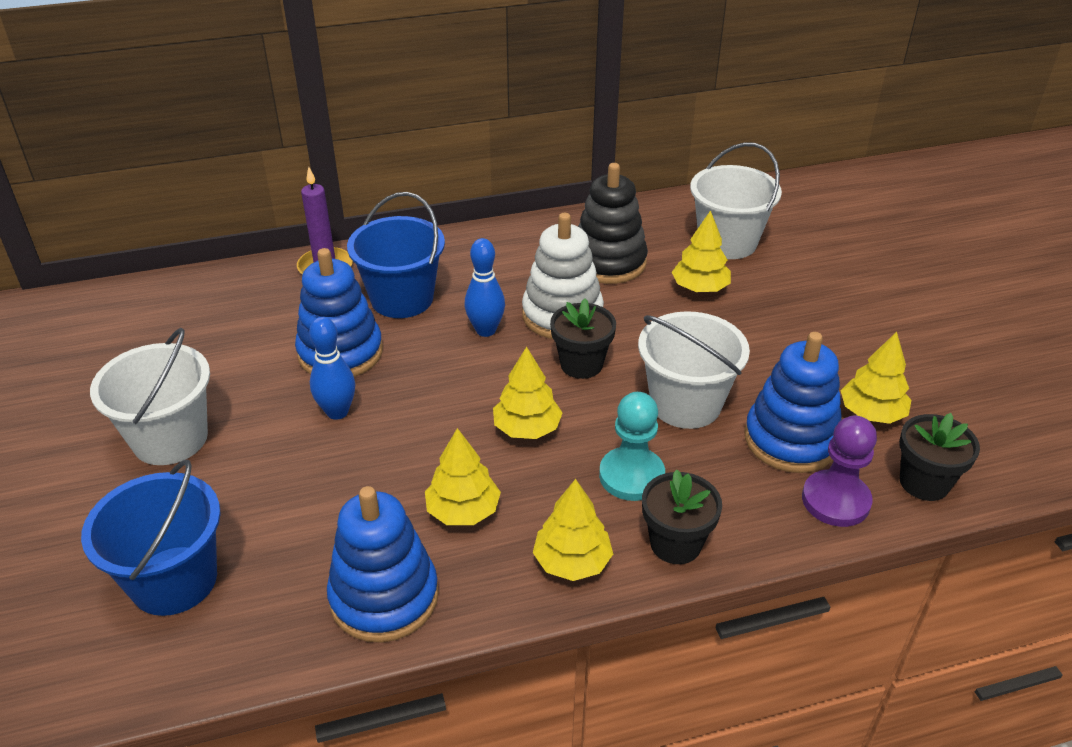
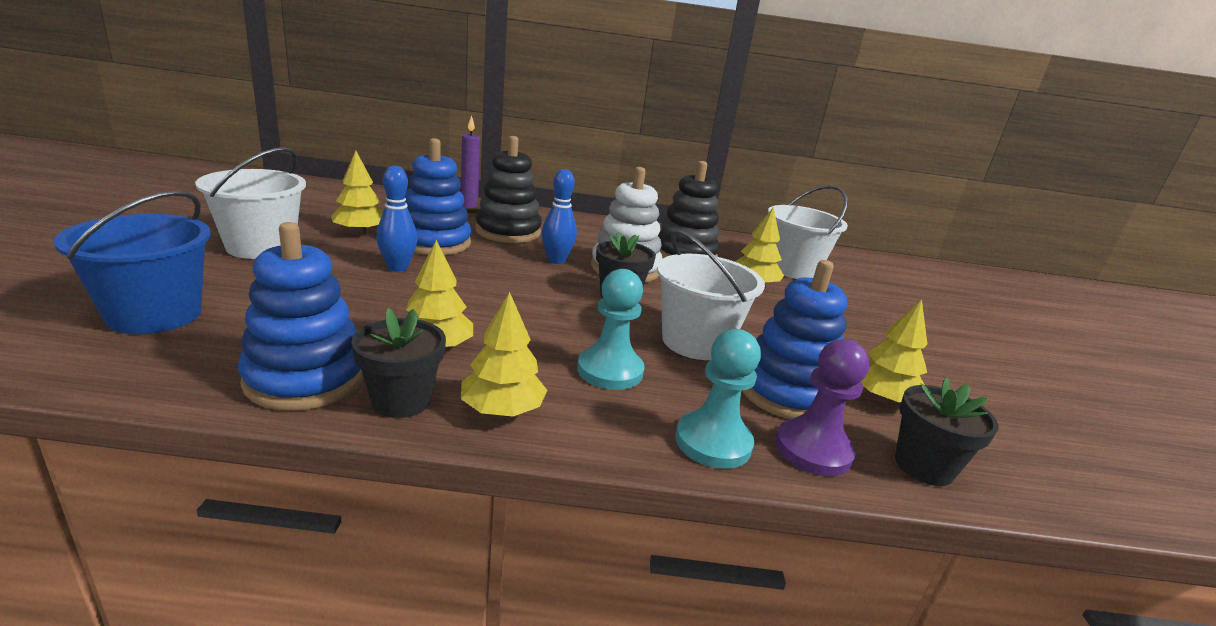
camera: 15 degrees right, 15 degrees down
(402, 299) = (508, 232): blue bucket -> black stacking toy
(527, 428) = (540, 317): yellow tree -> yellow tree (360, 232)
(675, 544) = (617, 429): black flower pot -> black flower pot (401, 400)
(756, 525) = (713, 442): none -> turquoise pawn

